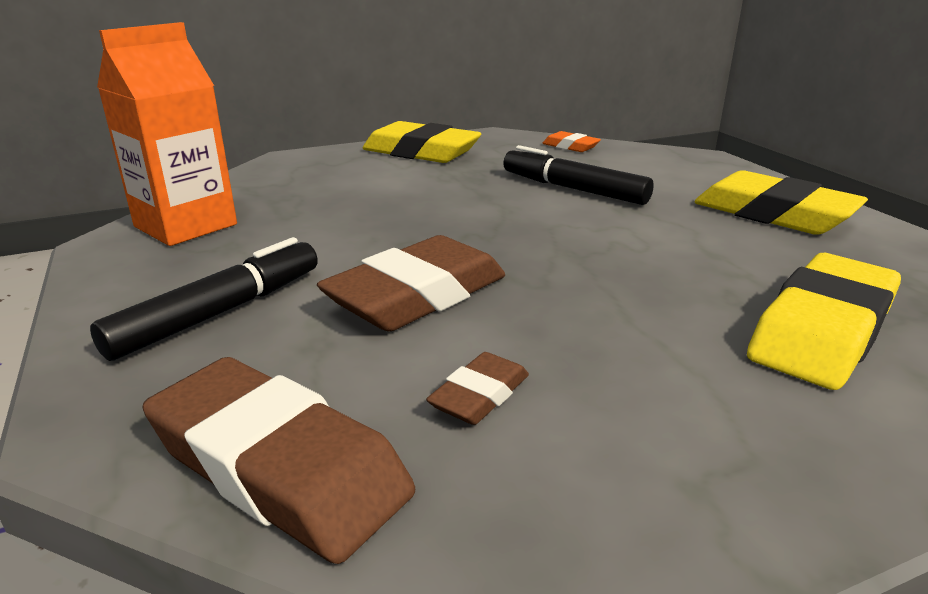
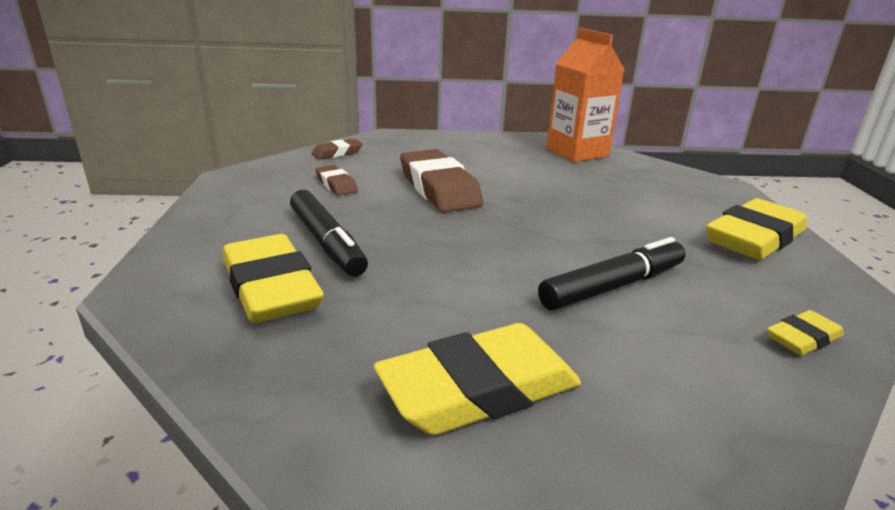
camera: 110 degrees right, 0 degrees up
(219, 312) = (459, 153): black marker -> black marker (327, 242)
(278, 467) = (337, 153): brown eraser -> brown eraser, size x0.49
(570, 147) = (802, 338): orange eraser -> yellow eraser

